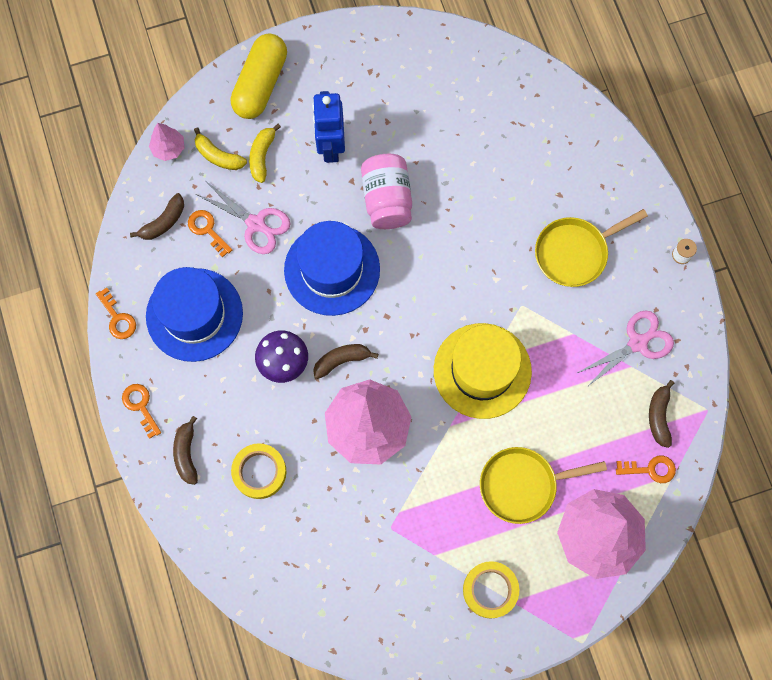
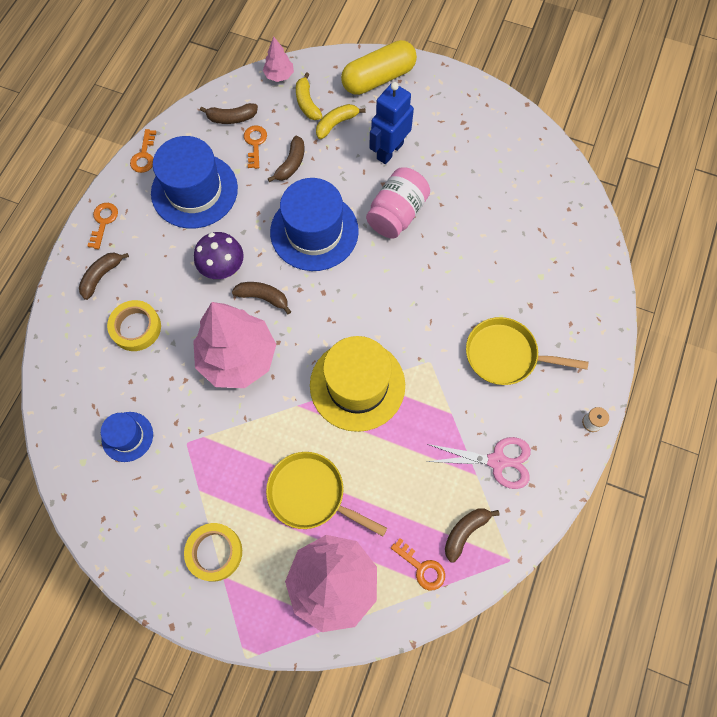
camera: 40 degrees right, 5 degrees down
(256, 224) = (291, 164): pink scissors -> brown banana
(338, 563) = (127, 436): none -> blue hat

